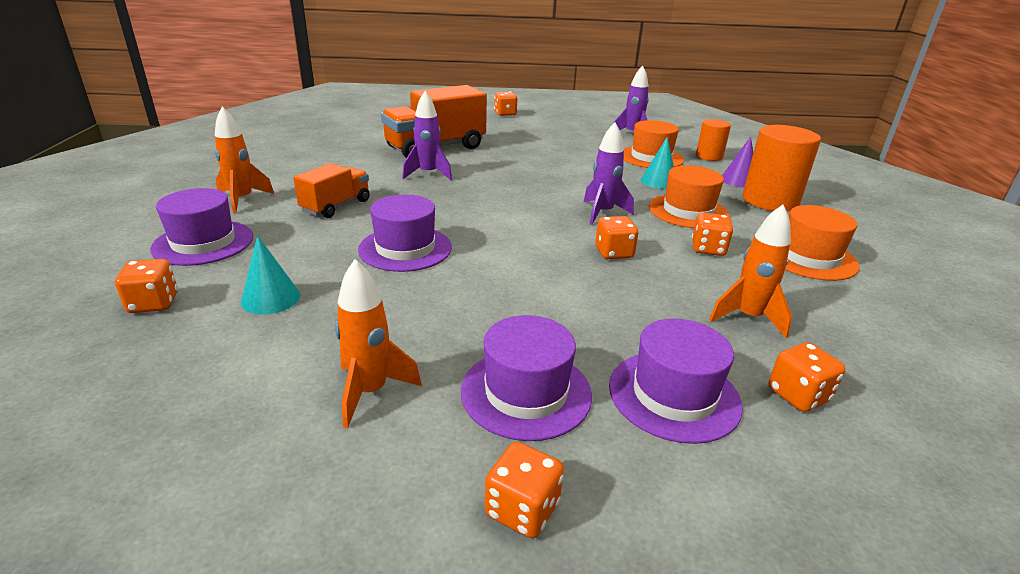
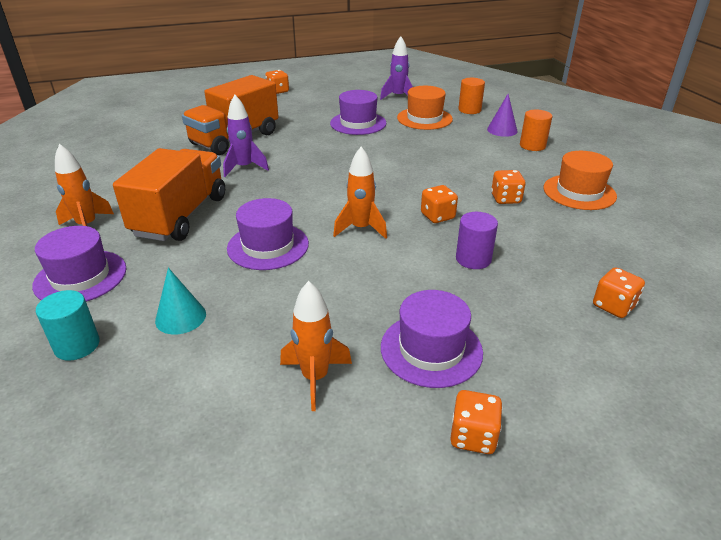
camera: 15 degrees left, 5 degrees up
(153, 303) = (77, 345): orange dice -> turquoise cylinder
(336, 206) = (181, 216): orange truck -> orange truck, size x1.74
(602, 213) = (411, 181): purple rocket -> none
(633, 304) = (473, 259): none -> purple cylinder
(659, 181) = (441, 142): turquoise cone -> none
(674, 395) = (533, 326): purple hat -> purple hat (358, 123)
(688, 211) = (476, 167): orange hat -> none
(748, 318) = (557, 252): orange rocket -> orange rocket (361, 229)
(770, 201) = (532, 145): orange cylinder -> orange cylinder, size x0.58

